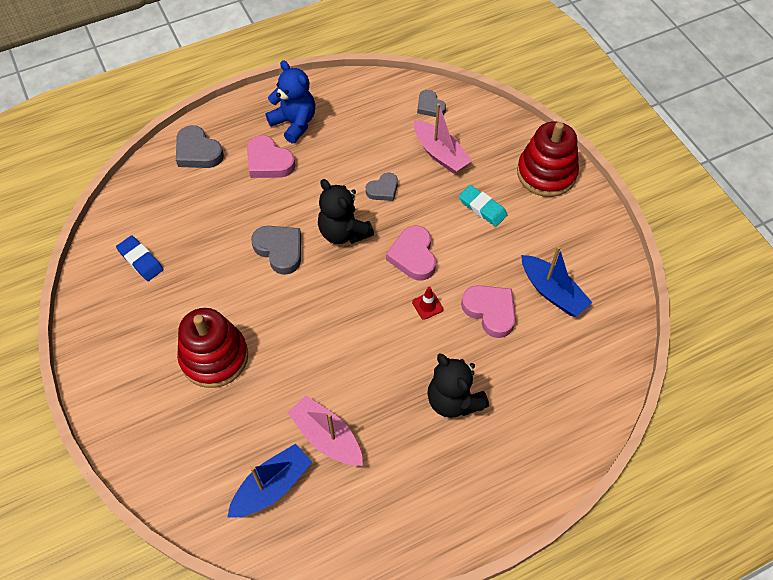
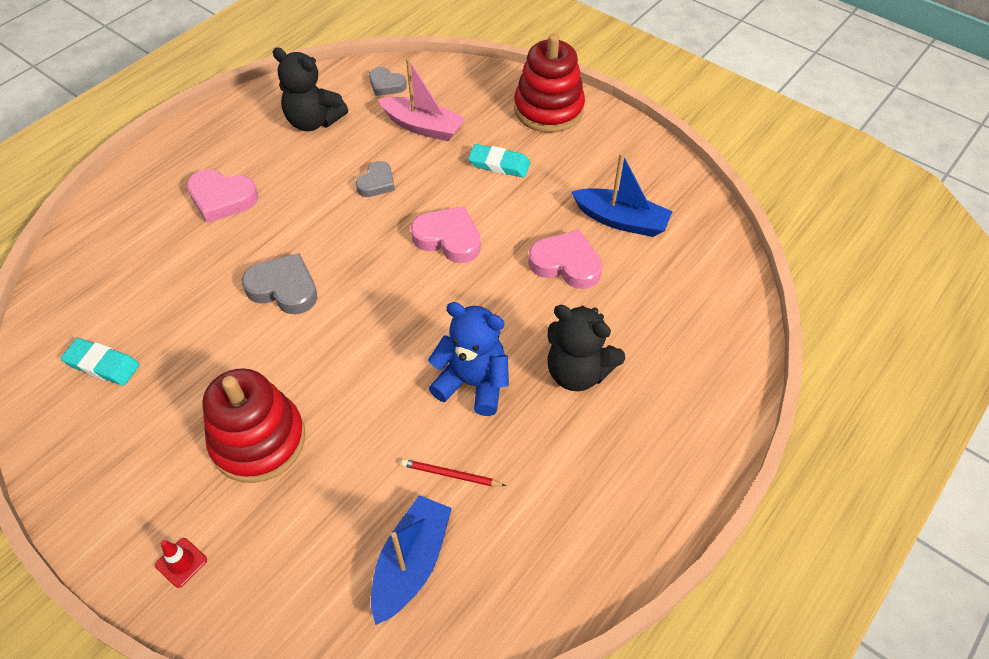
camera: 25 degrees left, 5 degrees down
(140, 260) = (102, 364): blue eraser -> turquoise eraser
(198, 152) = (124, 217): grey heart -> none
(294, 123) = (234, 149): blue teddy bear -> blue teddy bear (473, 383)
(327, 437) = (451, 475): pink boat -> red pencil
(343, 232) = (353, 242): black teddy bear -> black teddy bear (314, 121)
(413, 256) = (448, 238): pink heart -> pink heart turned 150 degrees clockwise
(427, 305) = (493, 284): red traffic cone -> red traffic cone (181, 562)

